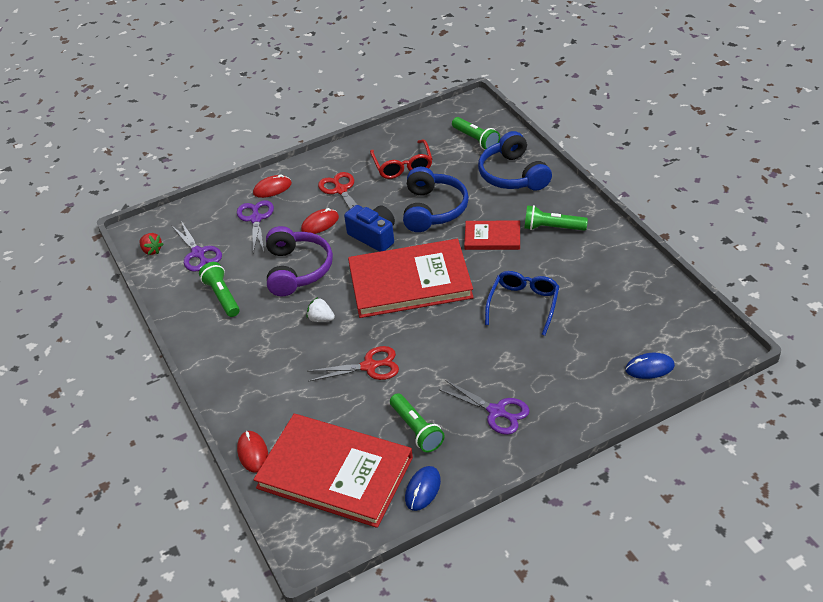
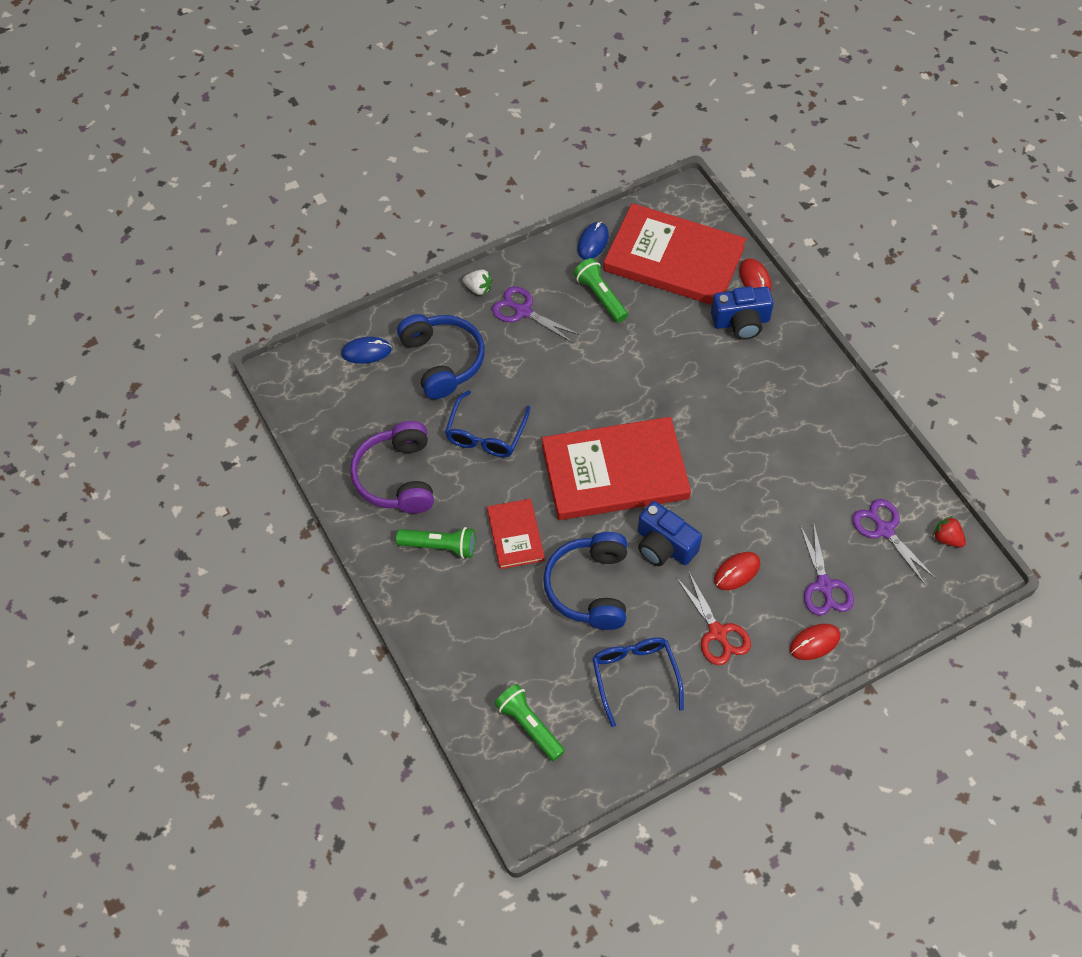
camera: 175 degrees right, 15 degrees up
(222, 296) = (835, 462): green flashlight -> none
(276, 409) = (741, 322): none -> blue camera
(297, 270) = (753, 497): purple headphones -> purple headphones (397, 477)
(321, 319) = (712, 426): white strawberry -> white strawberry (478, 288)
(369, 366) = (652, 365): red scissors -> none
(403, 166) = (634, 676): red glasses -> blue glasses
(492, 237) = (515, 535): red book -> red book turned 75 degrees clockwise
(513, 175) = (481, 647): blue headphones -> blue headphones (442, 361)

